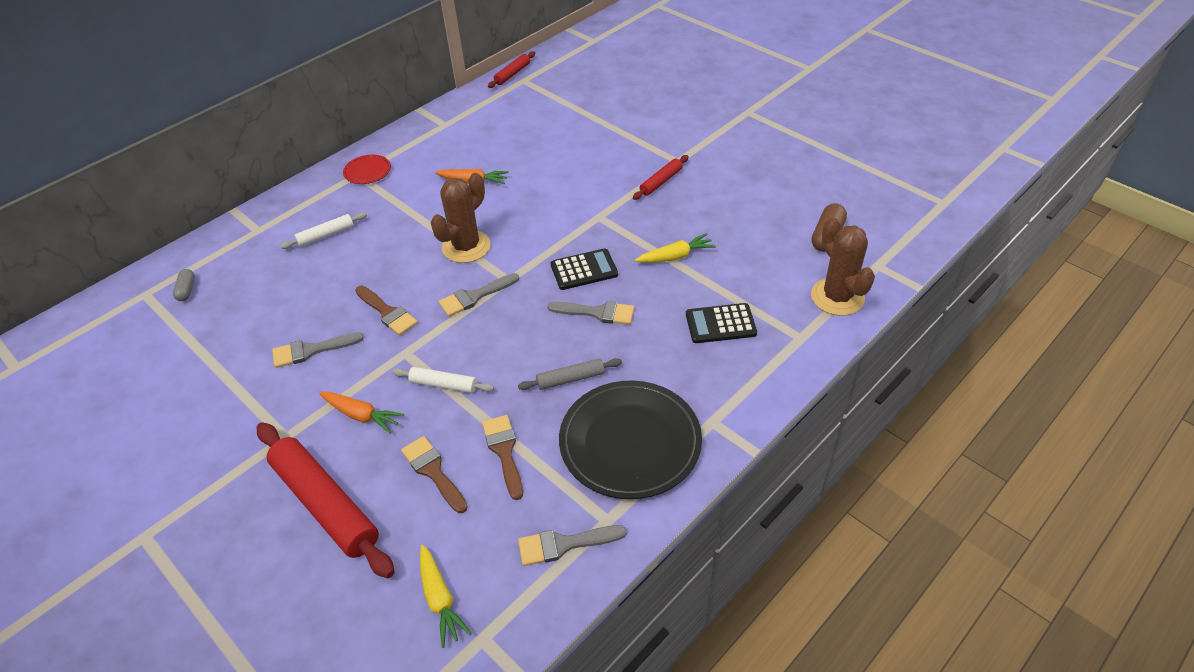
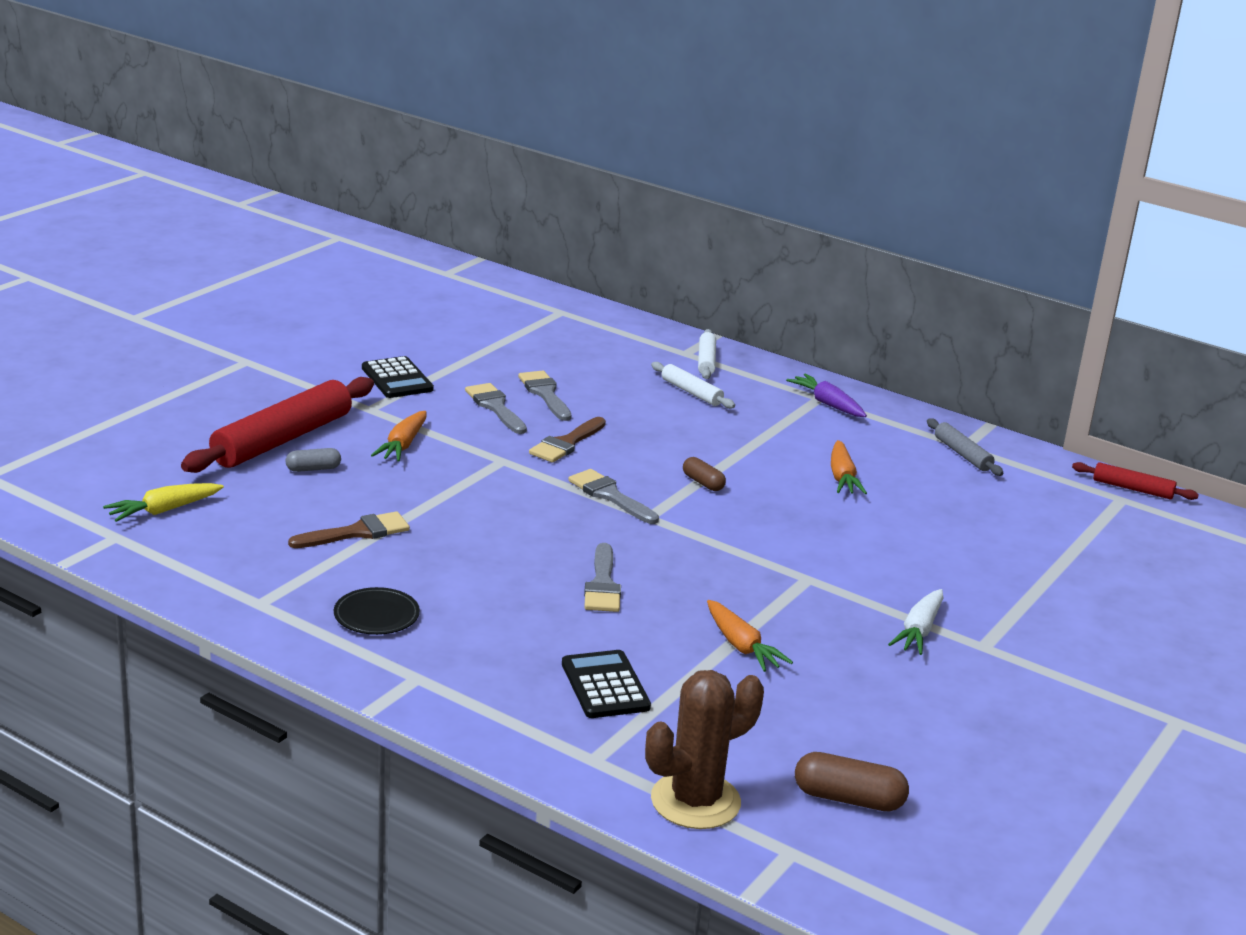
camera: 75 degrees right, 20 degrees down
(187, 290) = (573, 331): grey capsule -> grey capsule (313, 469)
(367, 172) = (827, 404): red plate -> purple carrot
(433, 471) = (327, 493): brown brush -> none
(443, 385) = (455, 488): white rolling pin -> white rolling pin (706, 361)
(466, 247) = (703, 483): brown cactus -> brown capsule
(564, 544) = (227, 577): grey brush -> grey brush (545, 394)
(570, 379) = (478, 570): grey rolling pin -> grey rolling pin (962, 454)
(584, 270) = (686, 571): black calculator -> black calculator (397, 379)
(630, 442) = (376, 615): black plate -> black plate, size x0.46
(661, 182) = (919, 631): red rolling pin -> white carrot
(675, 256) = (741, 646): yellow carrot -> orange carrot

